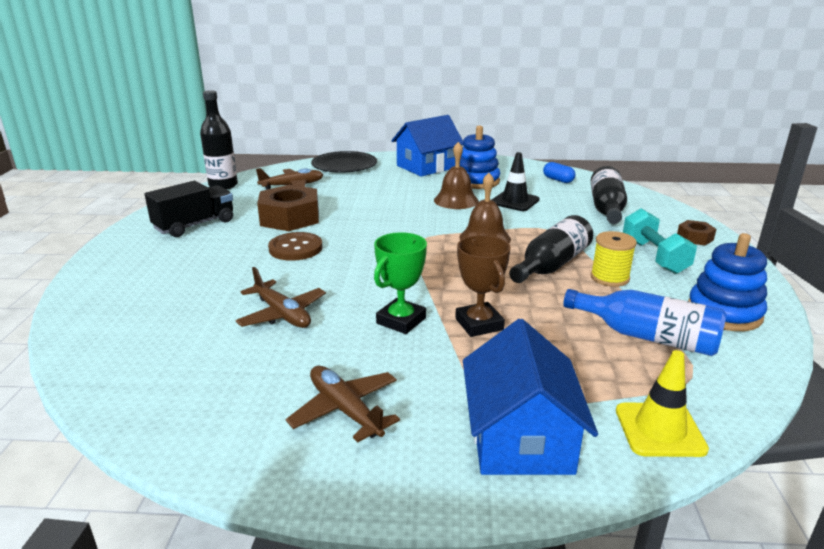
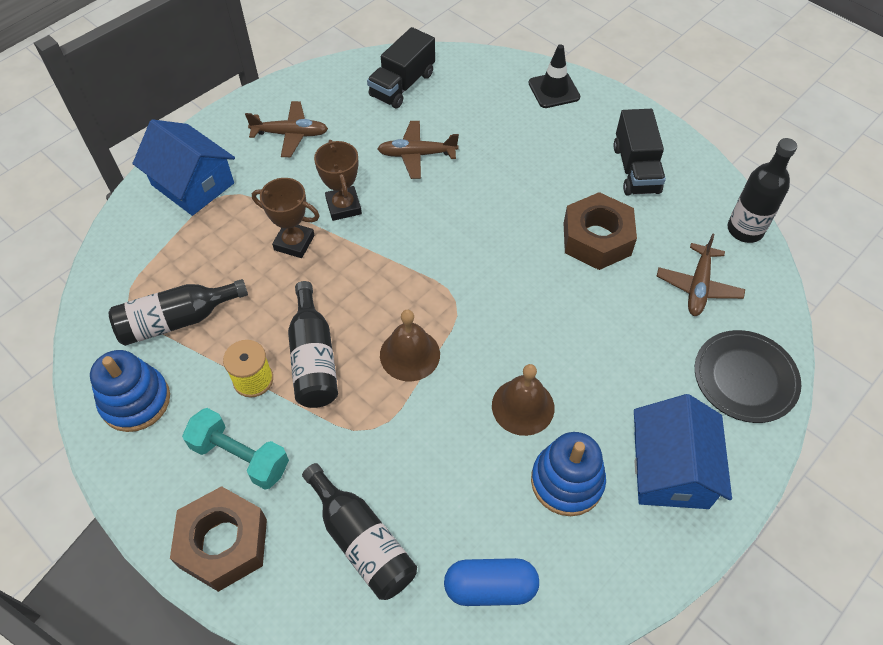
camera: 130 degrees right, 30 degrees up
(167, 373) = (402, 85): none -> black truck
(295, 248) = (519, 210): brown button -> none
(401, 321) = (343, 206): green trophy -> brown trophy
(514, 201) = (468, 463): black traffic cone -> black traffic cone (554, 90)
(558, 180) = (490, 587): blue capsule -> blue capsule, size x1.54
(647, 336) = (177, 320): blue bottle -> black bottle
(659, 430) = (126, 242): yellow traffic cone -> none
(694, 238) = (223, 543): brown nut -> brown nut, size x2.02

